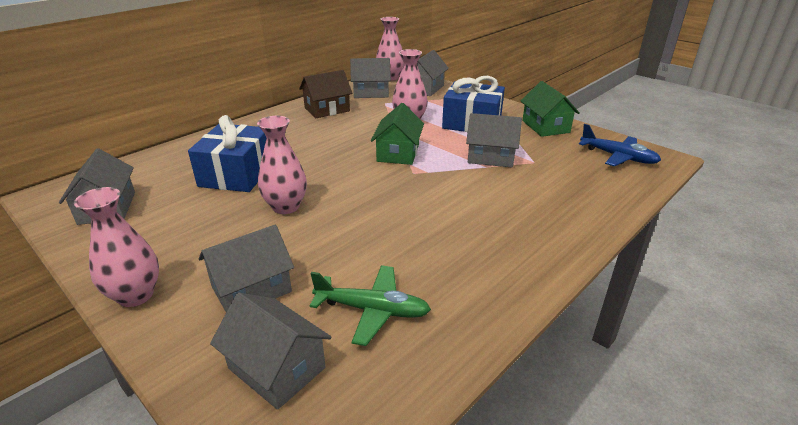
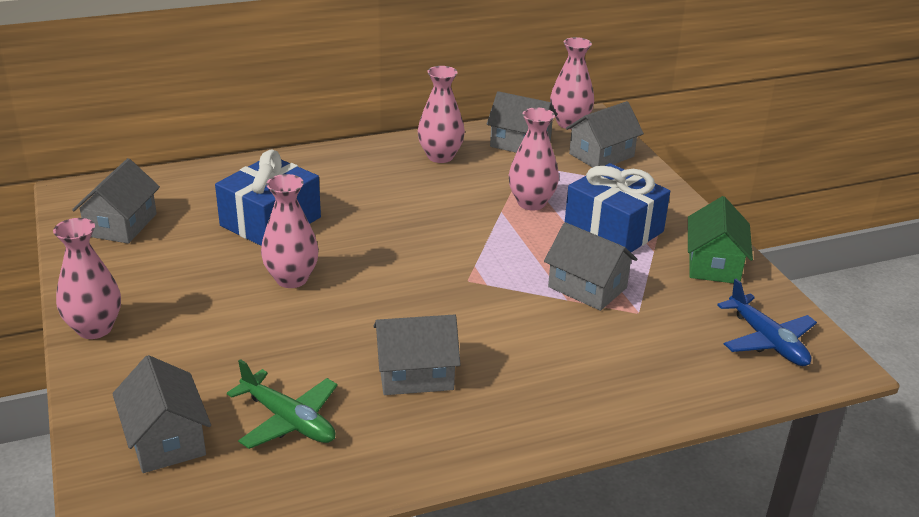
camera: 25 degrees right, 0 degrees up
(251, 289) = (195, 359): grey house -> grey house (415, 374)
(327, 109) = (440, 156): brown house -> pink vase
(398, 153) = (474, 247): green house -> none

